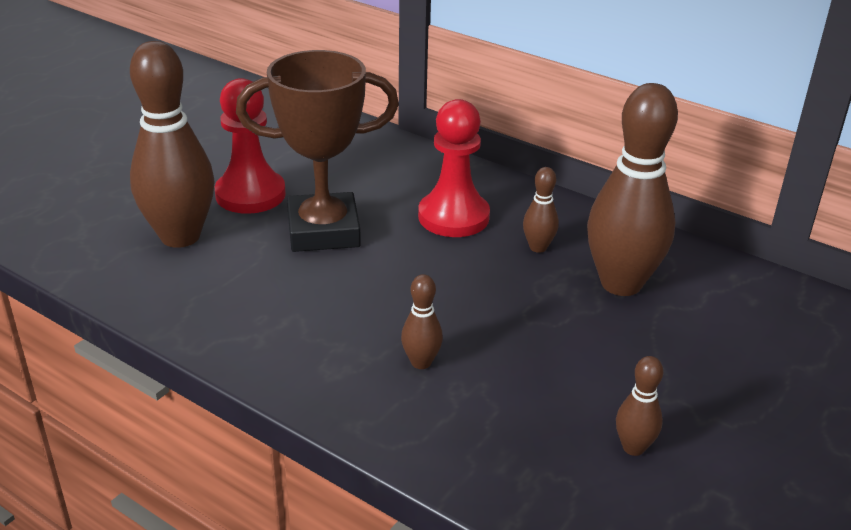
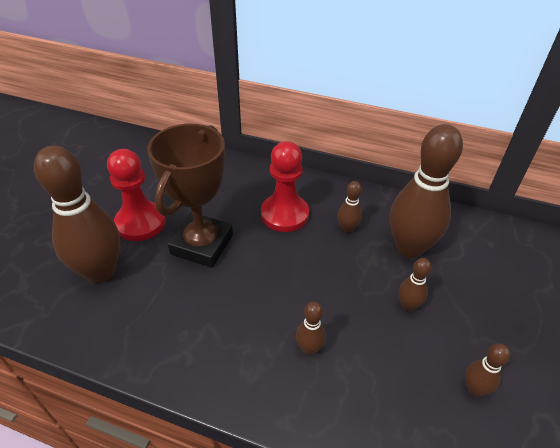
camera: 15 degrees left, 10 degrees up
(323, 231) = (202, 244): brown trophy -> brown trophy turned 45 degrees counterclockwise
(584, 345) = (408, 305): none -> brown bowling pin

